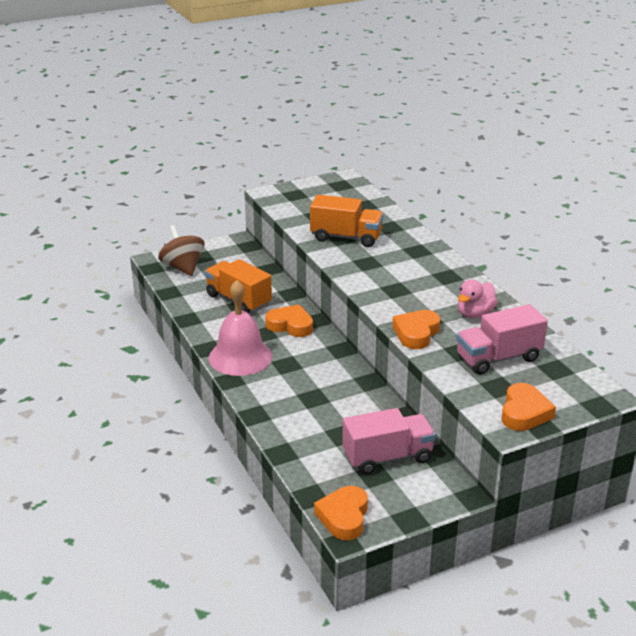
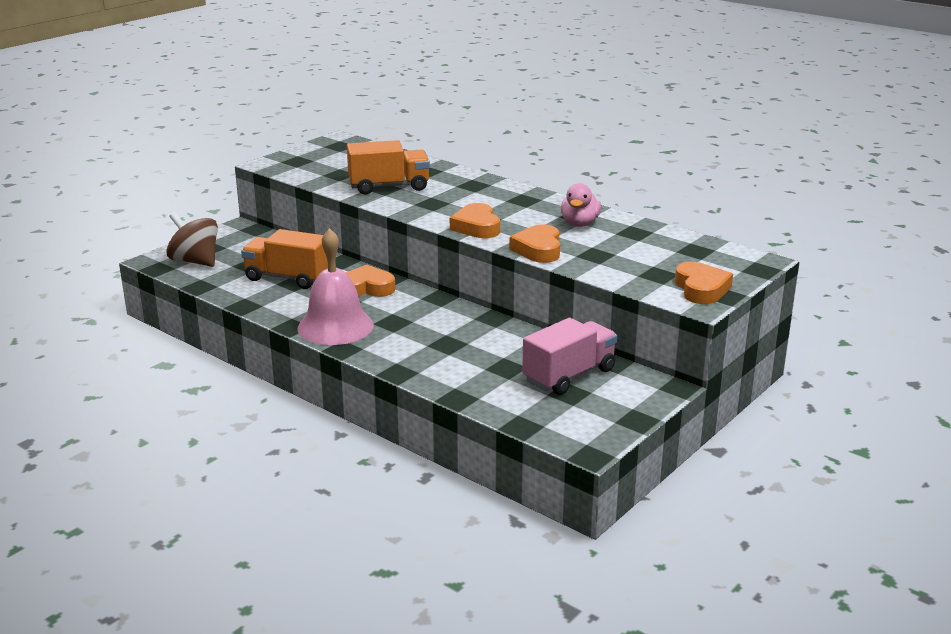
camera: 25 degrees left, 5 degrees down
(344, 517) = (571, 435): orange heart -> orange heart (476, 227)
(498, 358) = (636, 253): pink truck -> none

